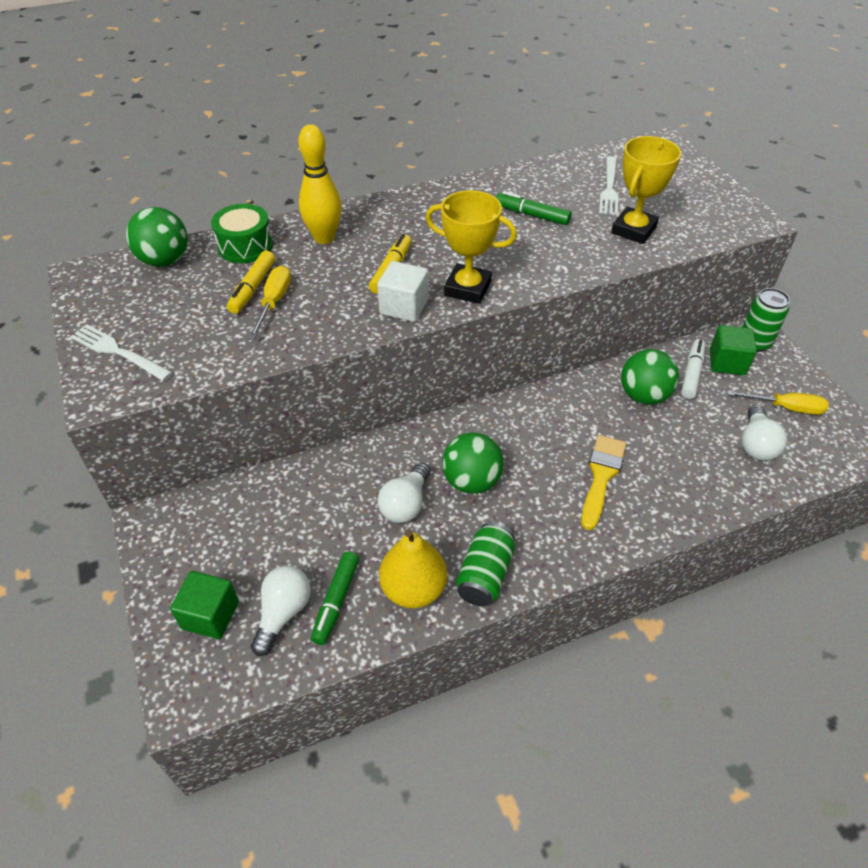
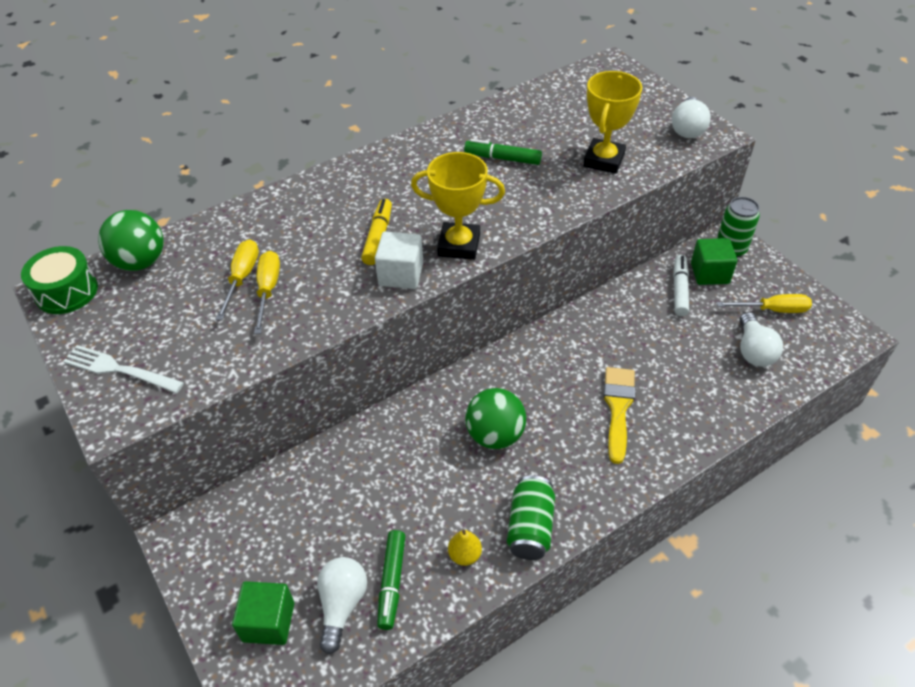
camera: 10 degrees left, 0 degrees up
(245, 246) = (221, 233): green drum -> green drum (66, 292)
(253, 288) = (242, 278): yellow marker -> yellow screwdriver
(324, 238) = (301, 212): yellow bowling pin -> none
(405, 504) = (436, 470): white light bulb -> white light bulb (687, 128)
(413, 589) = (465, 555): yellow pear -> yellow pear, size x0.51
(609, 188) = (570, 120): white fork -> none
(643, 396) = (639, 320): green ball -> none

